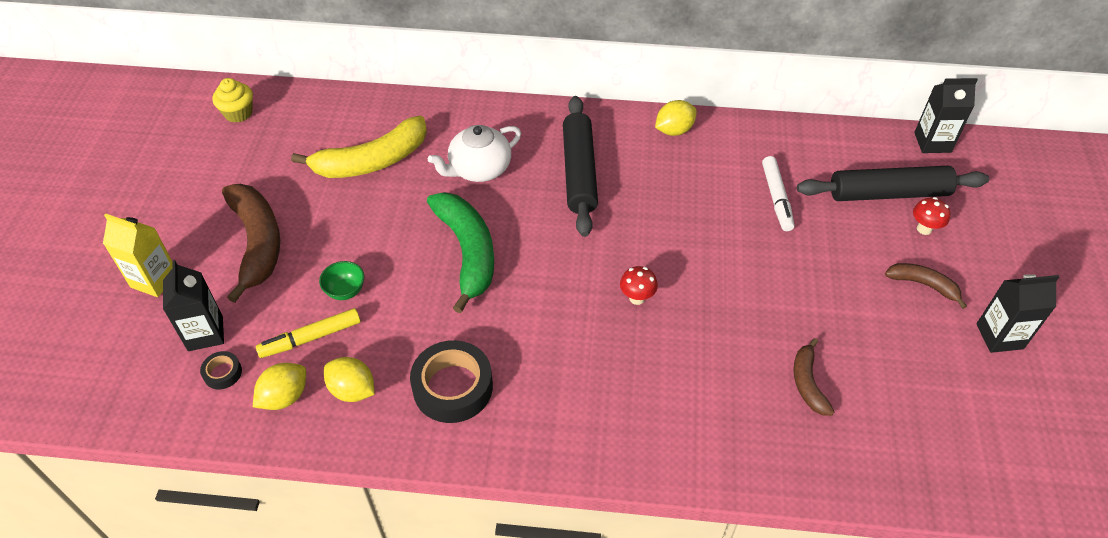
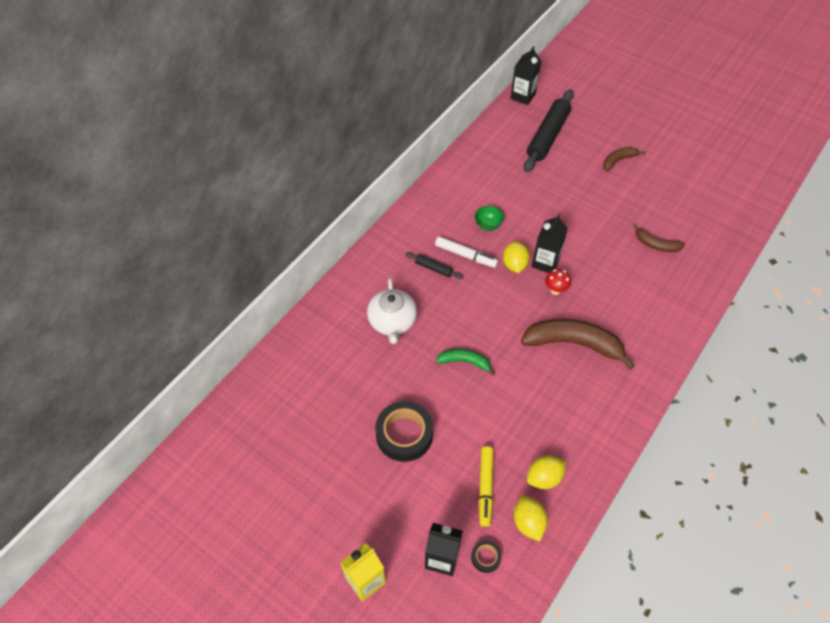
camera: 60 degrees left, 5 degrees up
(238, 113) = (215, 457): yellow cupcake -> none
(257, 243) = (372, 492): brown banana -> brown banana (573, 343)
(345, 291) = (455, 449): green bowl -> green bowl (488, 225)
(372, 161) = (338, 384): yellow banana -> none
(453, 387) = (571, 418): black tape -> black tape (404, 434)
(467, 252) = (464, 362): green banana -> green banana, size x0.53
(579, 172) = (433, 268): black rolling pin -> black rolling pin, size x0.45
(674, 130) = (431, 202): yellow lemon -> yellow lemon (514, 265)
(776, 198) = (519, 185): white marker -> white marker (466, 255)
(924, 229) = (581, 137): red mushroom -> none
(999, 336) = (667, 152): black carton -> black carton (545, 262)

